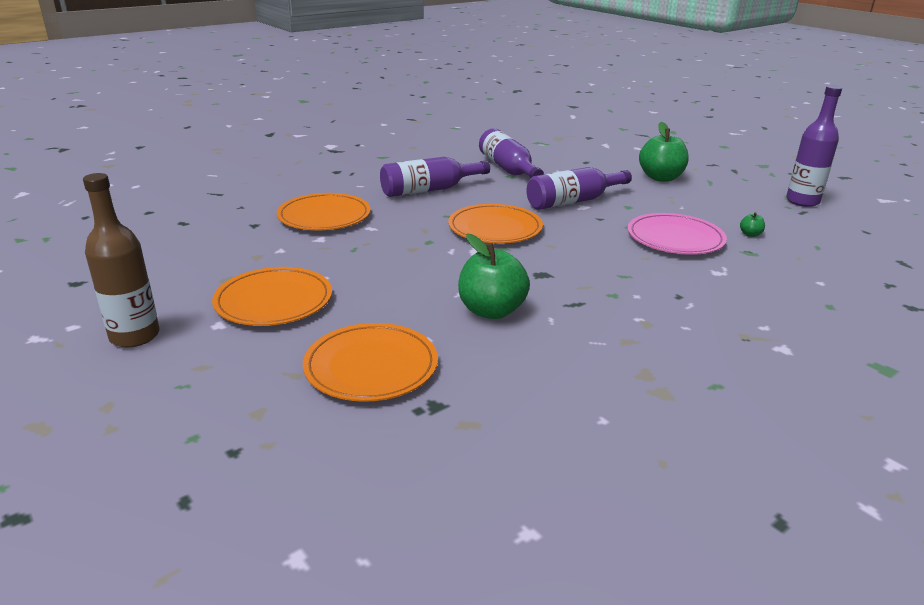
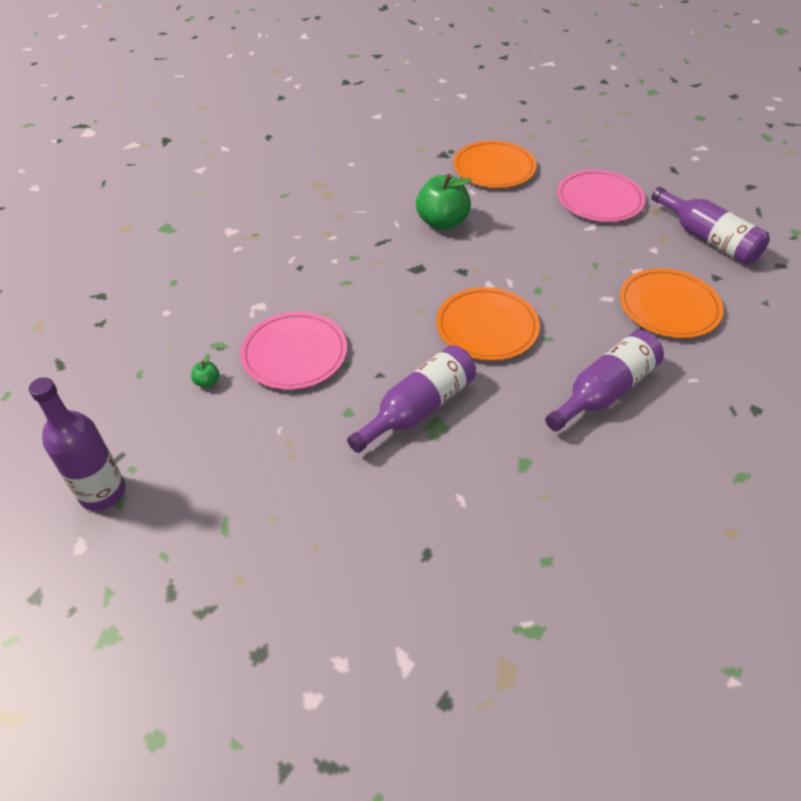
camera: 165 degrees right, 20 degrees up
(135, 336) = (650, 159): brown bottle -> none
(274, 301) = (599, 199): orange plate -> pink plate
(508, 169) = (537, 486): purple bottle -> purple bottle (708, 239)
(660, 178) = (301, 520): green apple -> none

